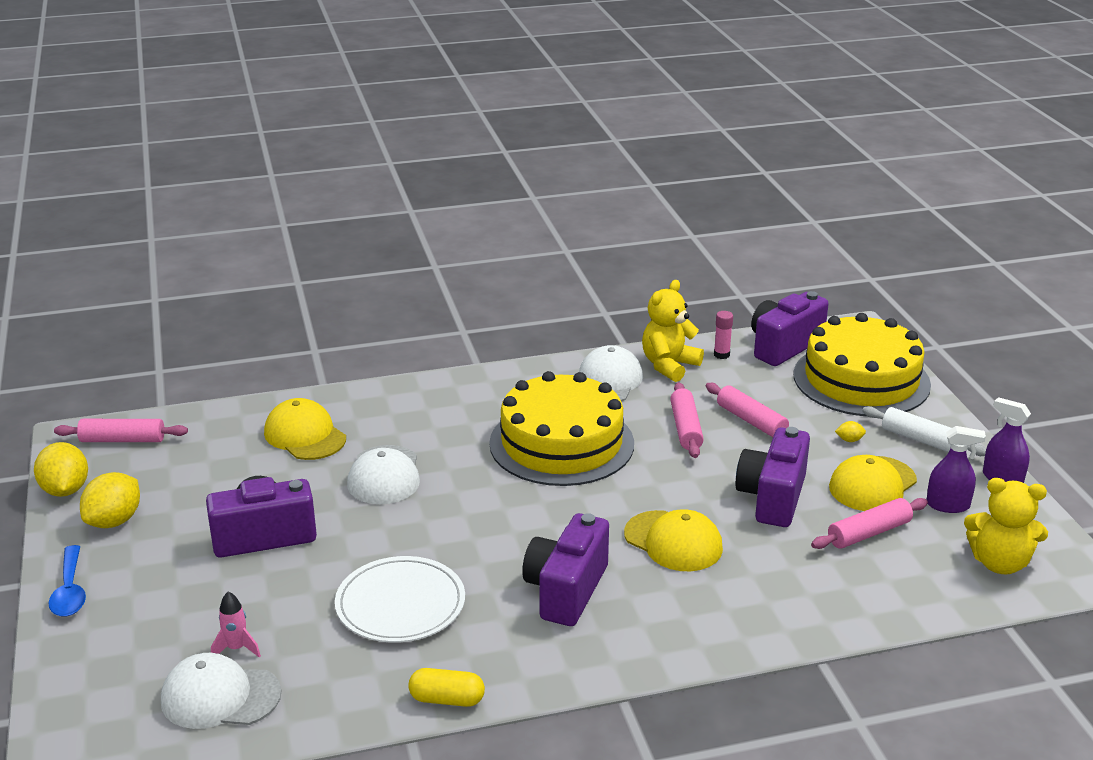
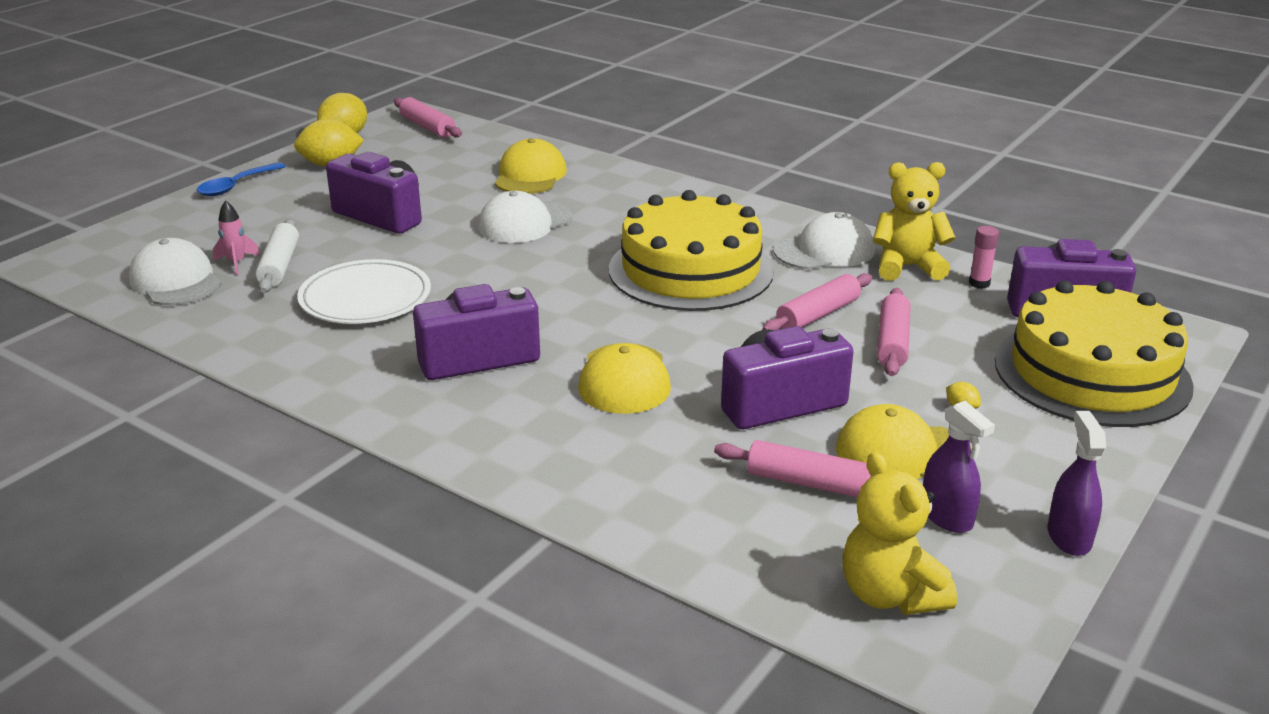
camera: 50 degrees right, 0 degrees up
(447, 699) = (266, 365): yellow capsule -> none
(922, 440) = (1046, 453): white rolling pin -> white rolling pin (279, 266)

